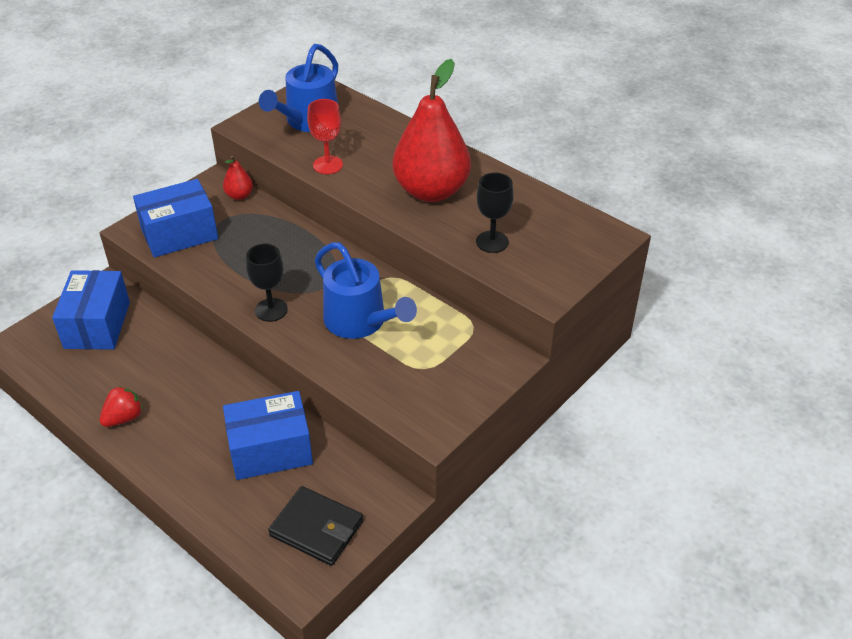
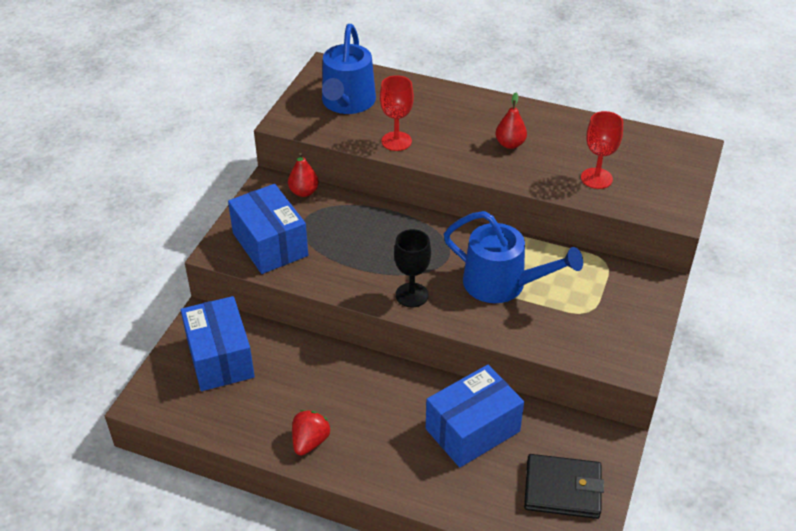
camera: 20 degrees left, 0 degrees up
(179, 234) = (270, 244): blue box -> blue box turned 75 degrees counterclockwise
(431, 191) = (510, 144): red pear -> red pear, size x0.41
(492, 242) = (596, 178): black goblet -> red goblet

